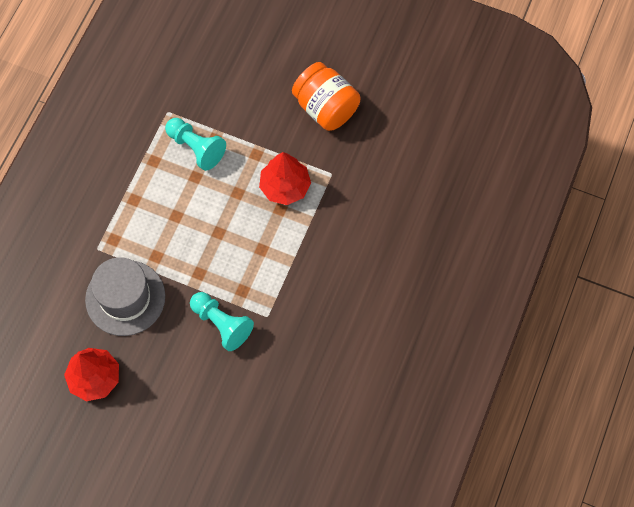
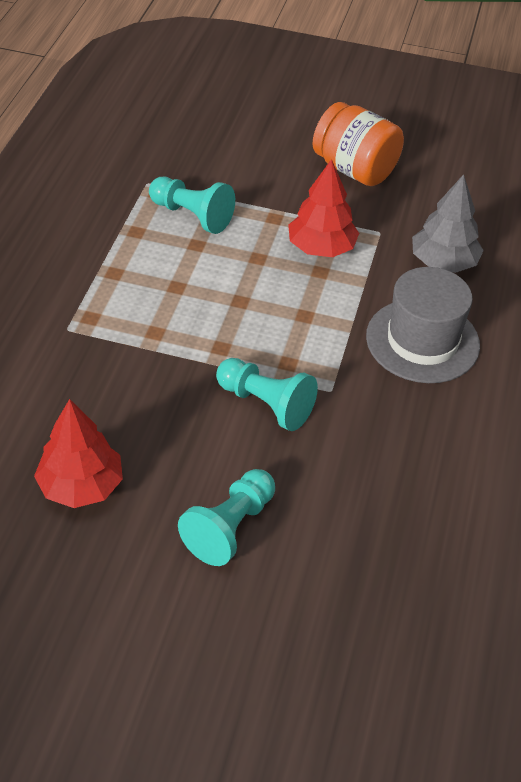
camera: 10 degrees left, 20 degrees down
(125, 298) = (116, 383): grey hat -> grey hat (422, 341)
(183, 417) = (230, 527): none -> turquoise pawn
(371, 207) = (443, 262): none -> grey tree

